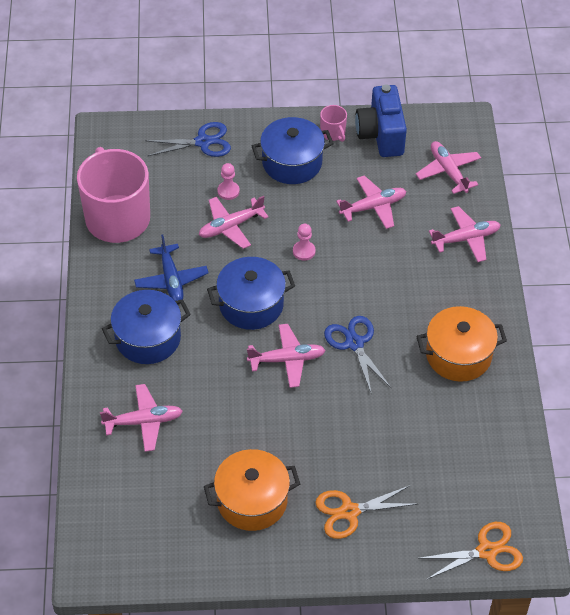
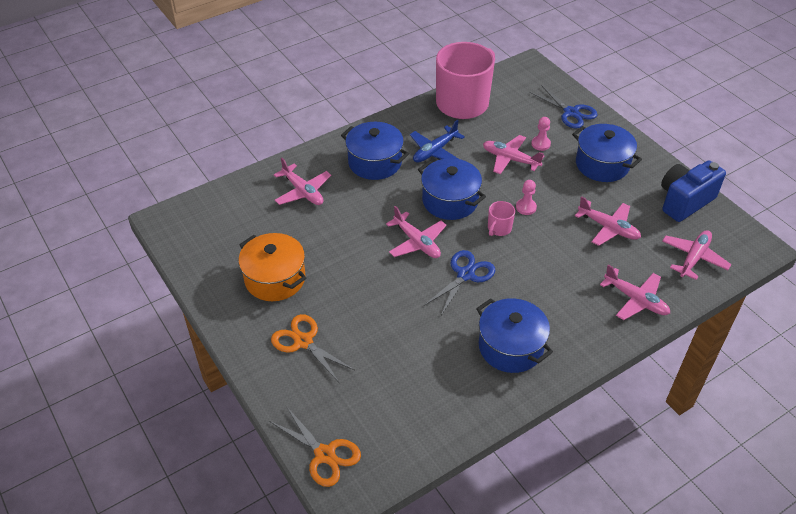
camera: 60 degrees right, 5 degrees down
(333, 133) = (655, 174): pink mug -> pink mug (499, 228)
(458, 355) = (510, 347): orange pot -> blue pot

